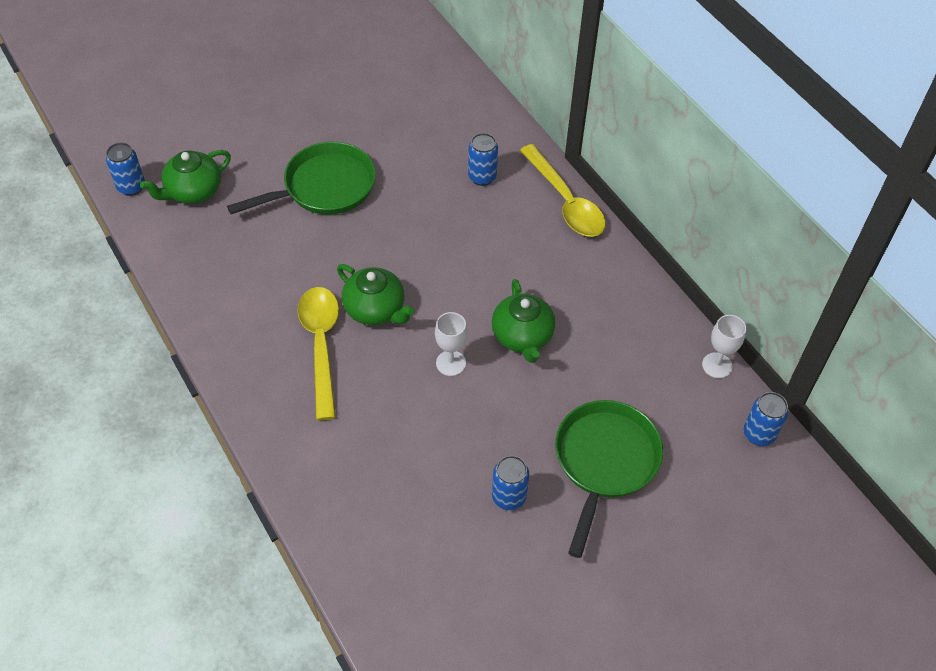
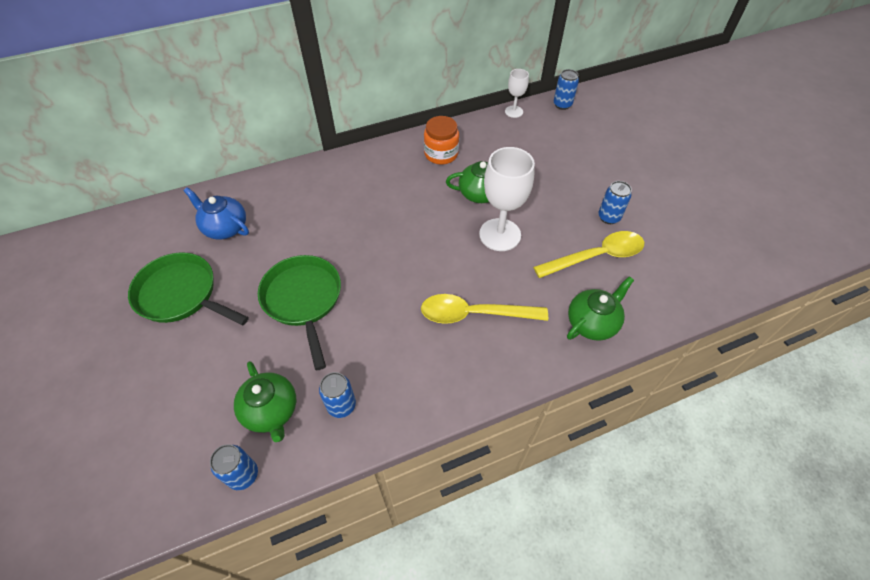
camera: 80 degrees left, 0 degrees up
(375, 309) = (444, 275): green teapot -> green teapot (592, 323)
(415, 99) = (225, 227): none -> blue teapot
(451, 363) = (500, 235): white goblet -> white goblet, size x1.88
(482, 177) = (328, 196): blue can -> blue can (341, 405)
(565, 201) = (366, 156): yellow spoon -> yellow spoon (596, 256)
(591, 282) = (441, 154): none -> orange jar
(604, 462) = (581, 169): green pan -> green pan (181, 295)

